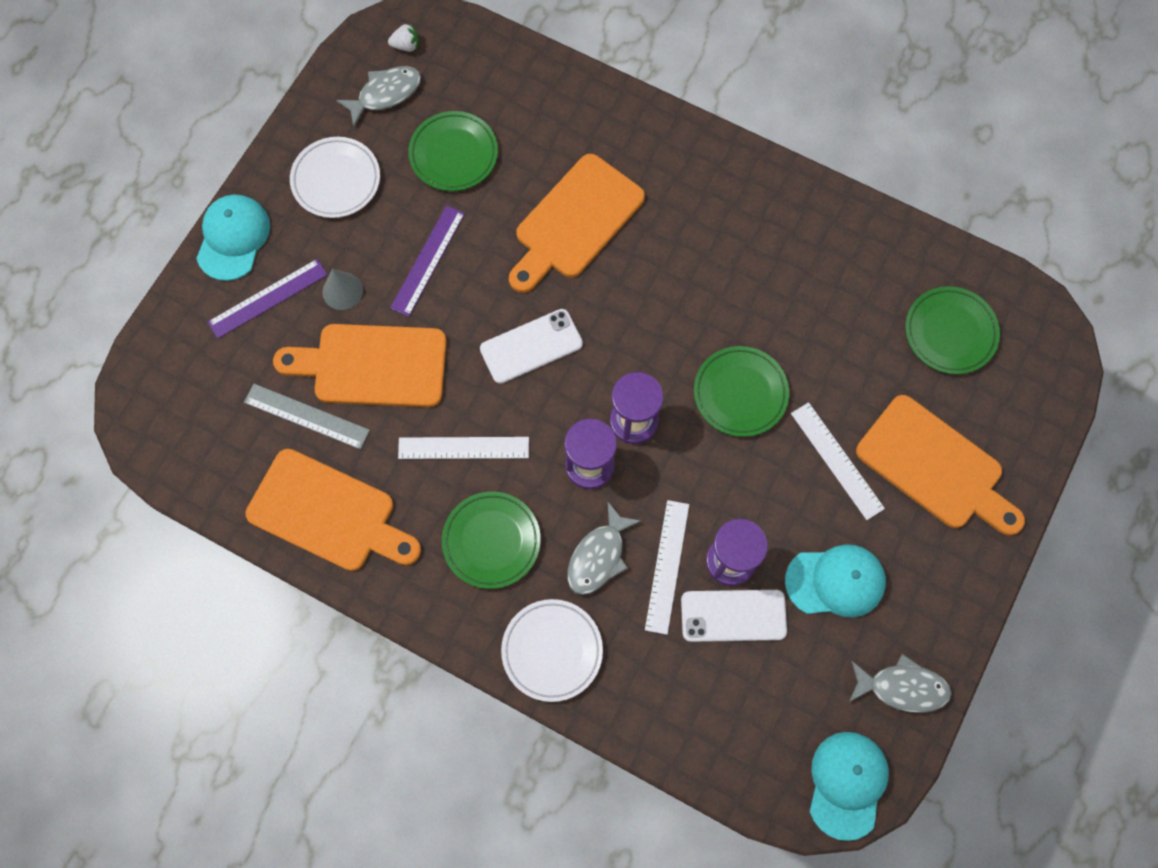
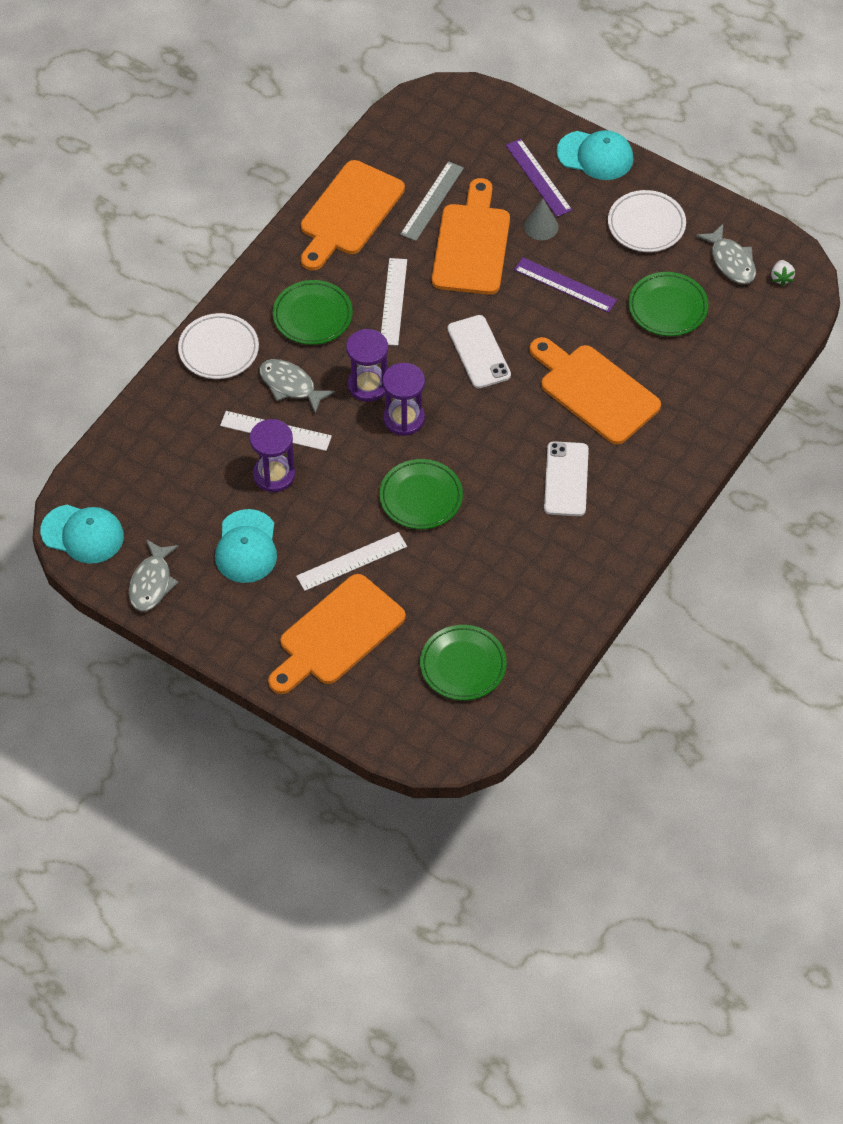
camera: 95 degrees right, 15 degrees down
(733, 615) = (228, 472): white phone -> white phone (566, 479)

